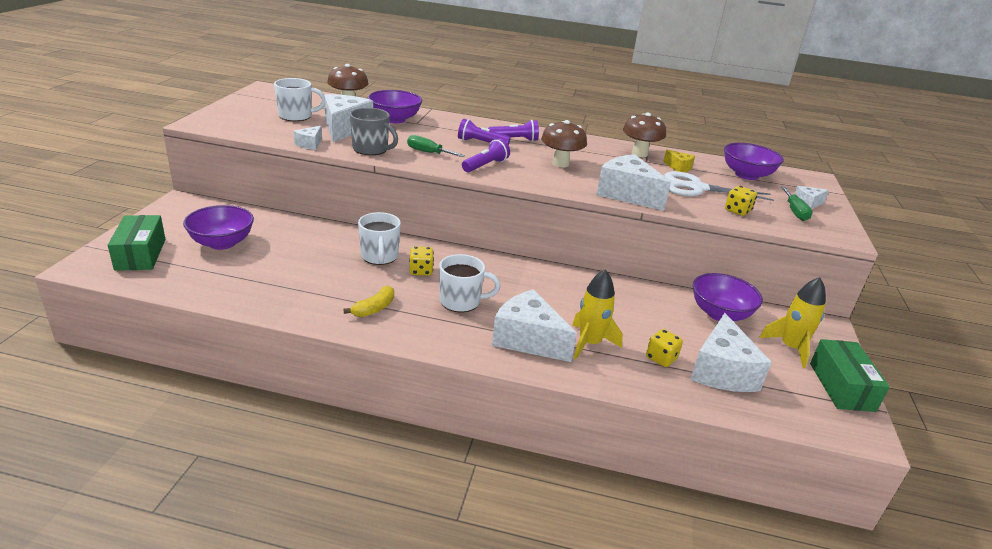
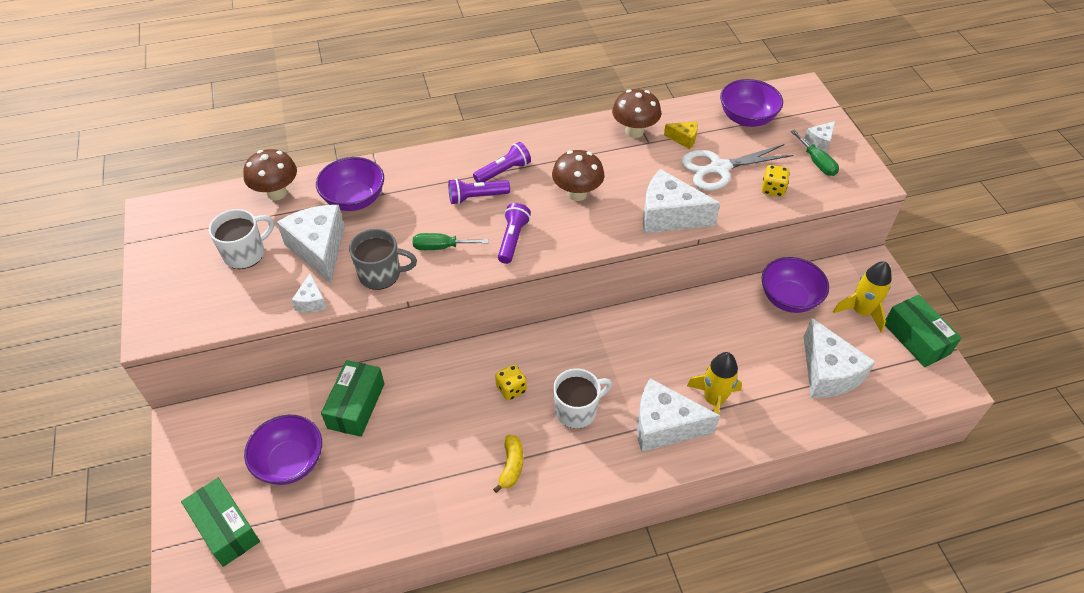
camera: 25 degrees left, 20 degrees up
(299, 236) = (356, 405): none -> green box
(379, 257) = (458, 391): white mug -> none
(661, 358) = (777, 385): yellow dice -> none

